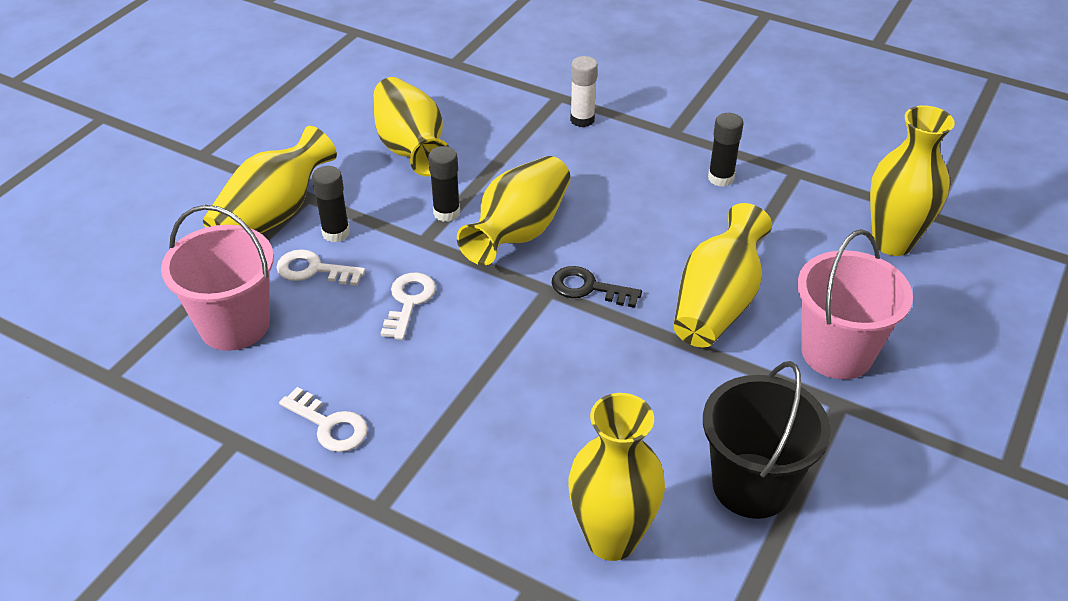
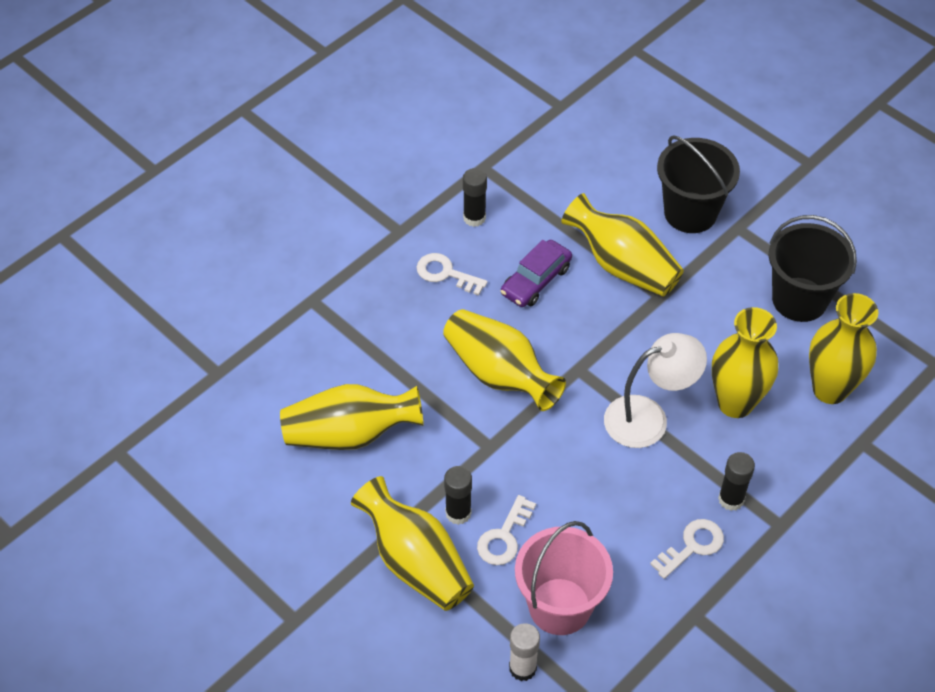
camera: 75 degrees left, 10 degrees up
(408, 302) = (565, 470): white key -> white key (446, 274)
(446, 213) = (457, 422): black glue stick -> black glue stick (731, 499)
(501, 359) = (648, 418): none -> white lamp
(582, 120) = (356, 291): white glue stick -> white glue stick (522, 668)
(588, 288) = (583, 342): black key -> none
(658, 237) = (536, 280): none -> purple car
(837, 352) = (690, 213): pink bucket -> black bucket
(892, 242) = (585, 139): yellow vase -> yellow vase (735, 403)

